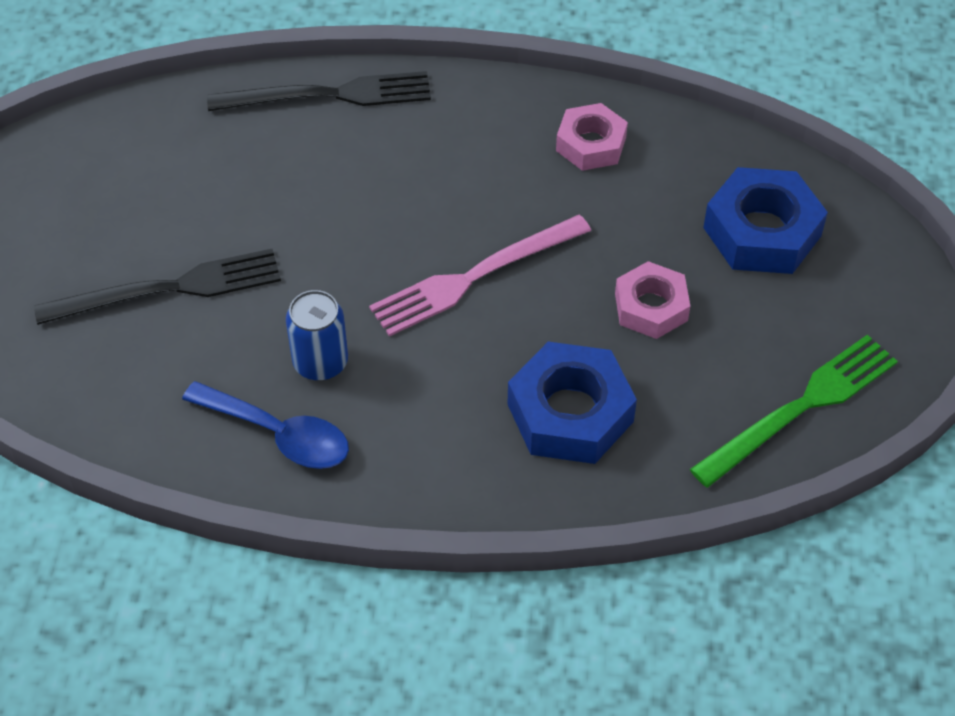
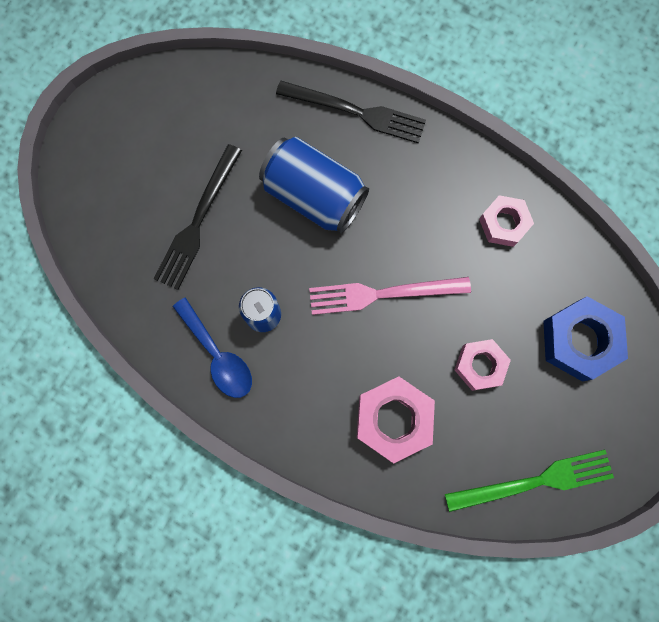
camera: 25 degrees right, 25 degrees up
(169, 289) = (198, 221): black fork -> black fork turned 105 degrees clockwise
(320, 203) = (314, 196): none -> blue can
(570, 413) = (393, 419): blue nut -> pink nut

